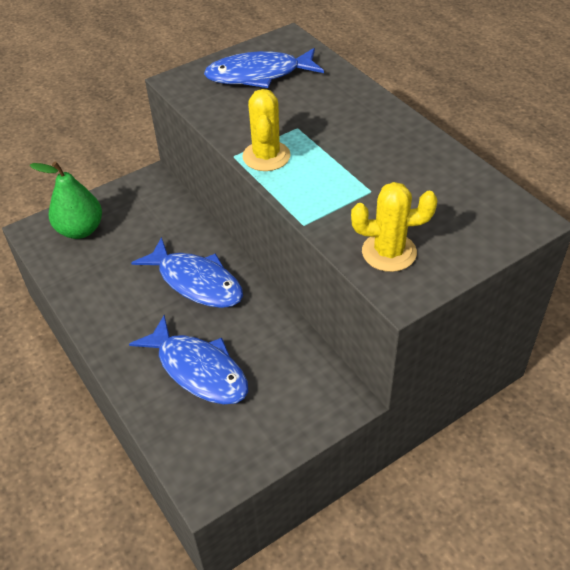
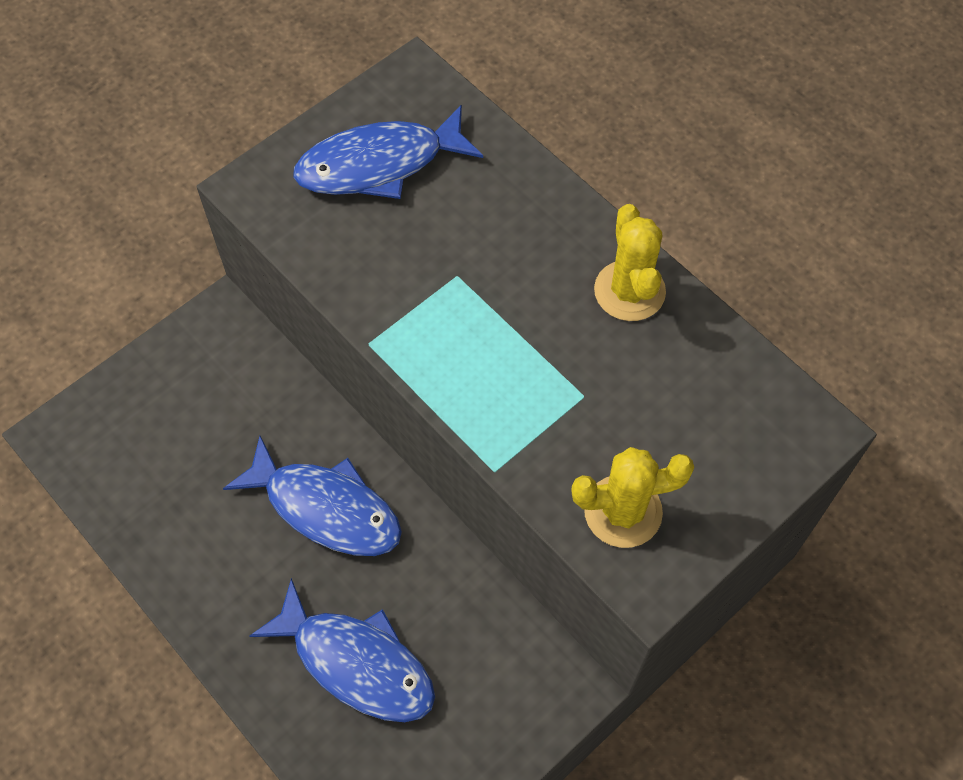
camera: 10 degrees left, 15 degrees up
(80, 230) = (129, 428): green pear -> none
(266, 156) = (418, 340): yellow cactus -> yellow cactus (629, 291)

